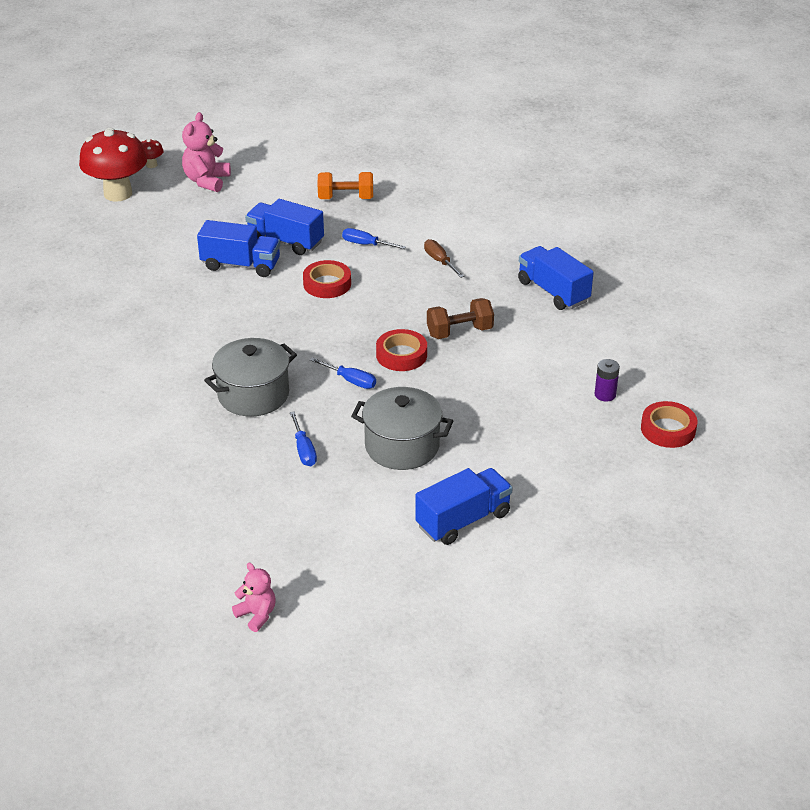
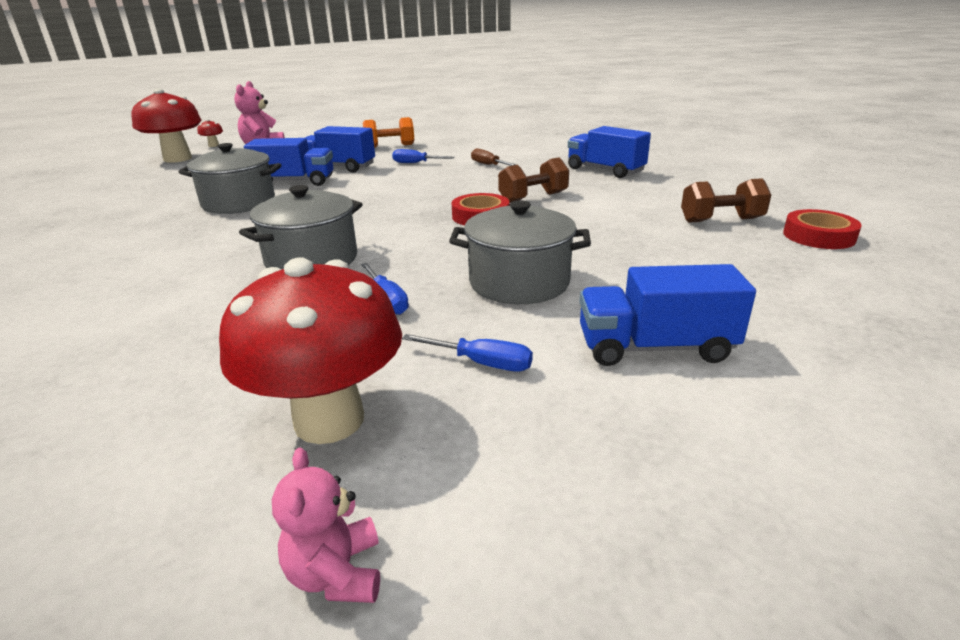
camera: 10 degrees left, 10 degrees down
(190, 297) = (239, 203): none -> grey pot
(257, 615) = (336, 573): pink teddy bear -> pink teddy bear turned 135 degrees counterclockwise
(258, 540) = (329, 420): none -> red mushroom
(327, 284) = (384, 184): red tape -> none
(351, 381) = (431, 238): blue screwdriver -> blue screwdriver (482, 363)
(463, 520) = (655, 347): blue truck -> blue truck turned 135 degrees counterclockwise
(605, 395) = (721, 220): purple battery -> brown dumbbell

